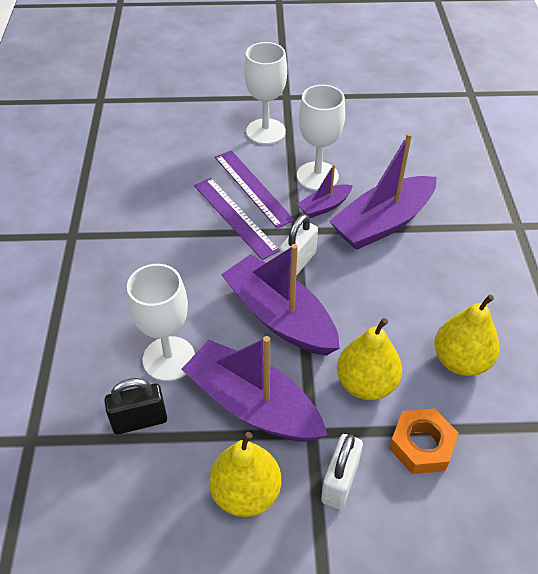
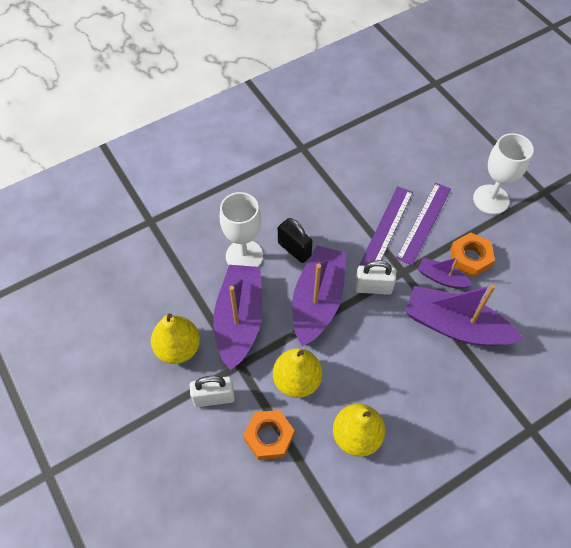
camera: 60 degrees right, 10 degrees up
(139, 421) = (193, 266): black padlock -> black padlock (294, 249)
(317, 176) = (470, 258): white goblet -> orange nut

